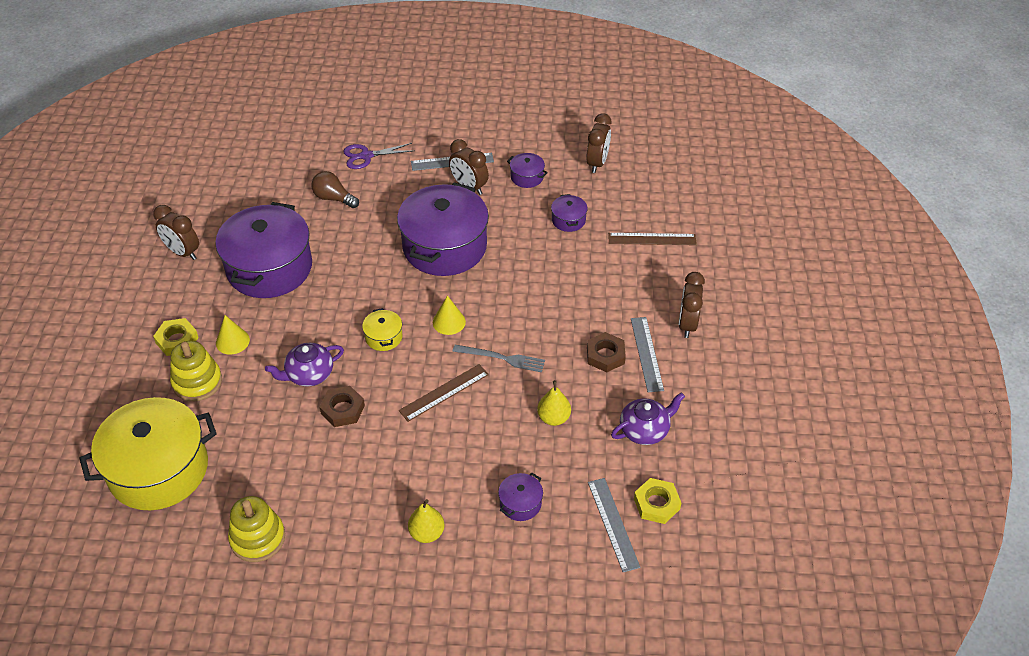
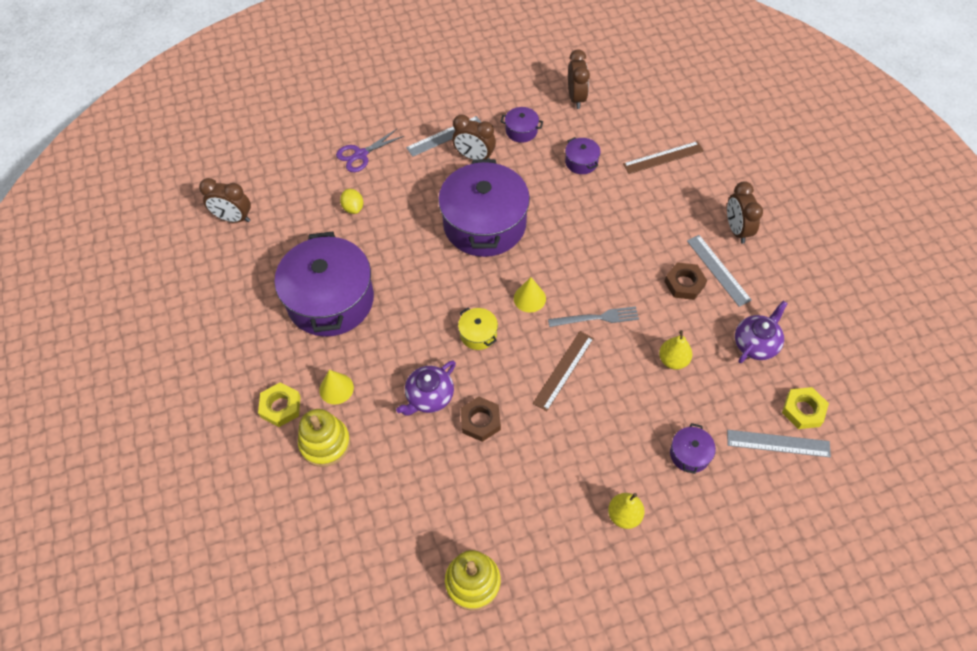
camera: 20 degrees left, 10 degrees up
(158, 469) = (337, 549): yellow pot -> none
(183, 252) = (235, 312): brown clock -> brown clock (233, 218)
(334, 198) = (353, 208): brown light bulb -> yellow lemon
(613, 524) = (778, 443): grey ruler -> grey ruler turned 45 degrees counterclockwise

